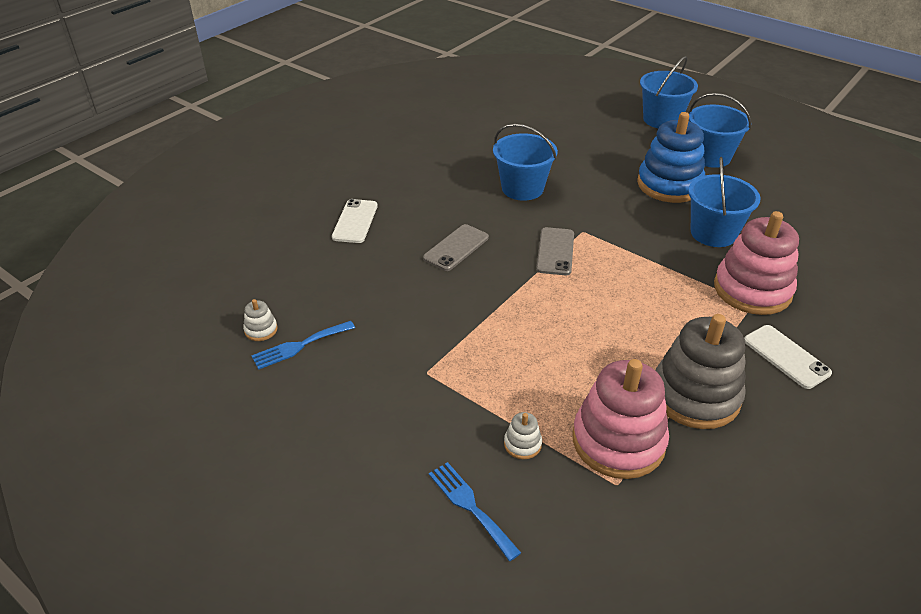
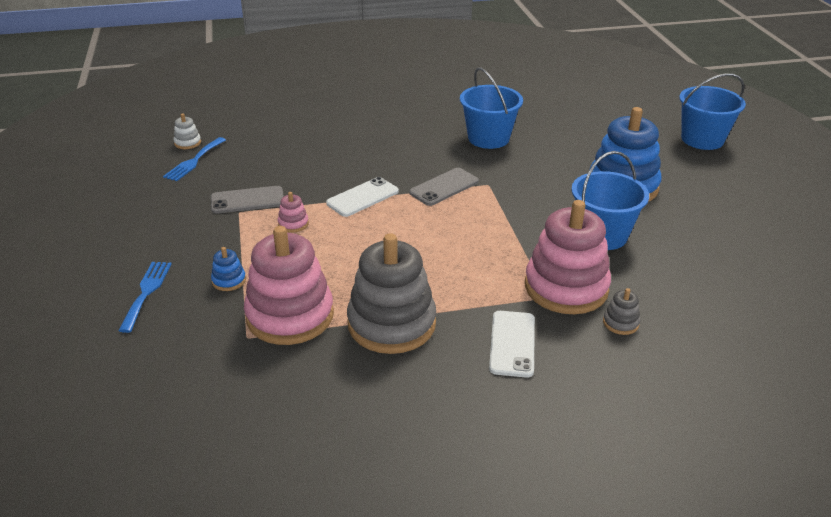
camera: 40 degrees right, 5 degrees down
(299, 346) = (194, 161): blue fork -> blue fork turned 75 degrees counterclockwise
(355, 221) = (335, 110): white phone -> white phone (362, 197)
(456, 248) = (376, 153): grey phone -> grey phone (247, 200)
(491, 355) = (293, 224): none -> pink stacking toy
(522, 444) = (229, 280): white stacking toy -> blue stacking toy
(710, 157) = (702, 183): blue bucket -> none
(817, 297) = (620, 323): none -> grey stacking toy

